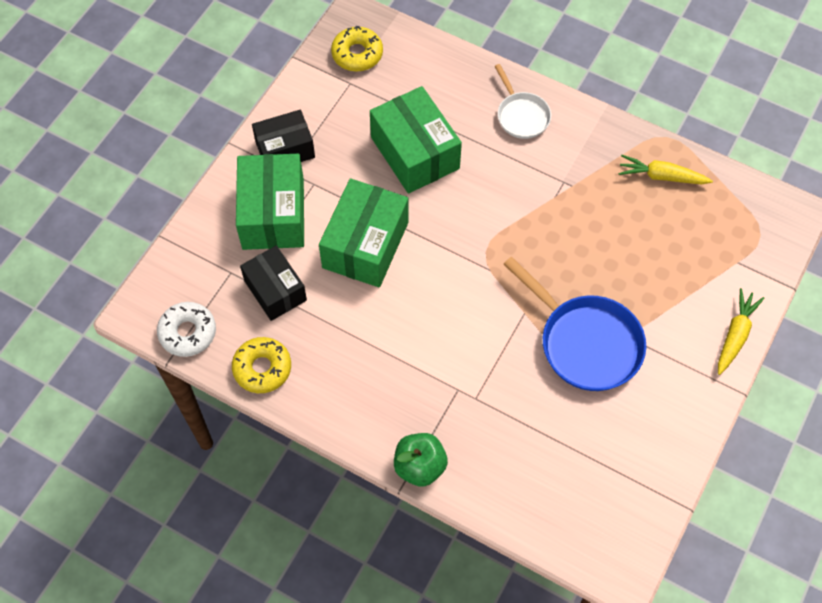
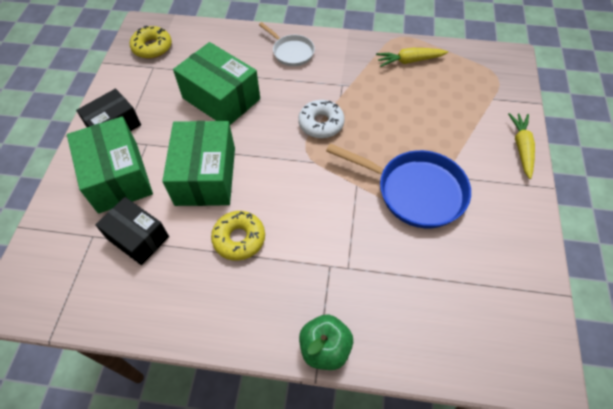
camera: 20 degrees left, 5 degrees down
(188, 332) = (64, 303): white donut -> white donut (321, 123)
(262, 368) = (146, 311): yellow donut -> yellow donut (239, 239)

